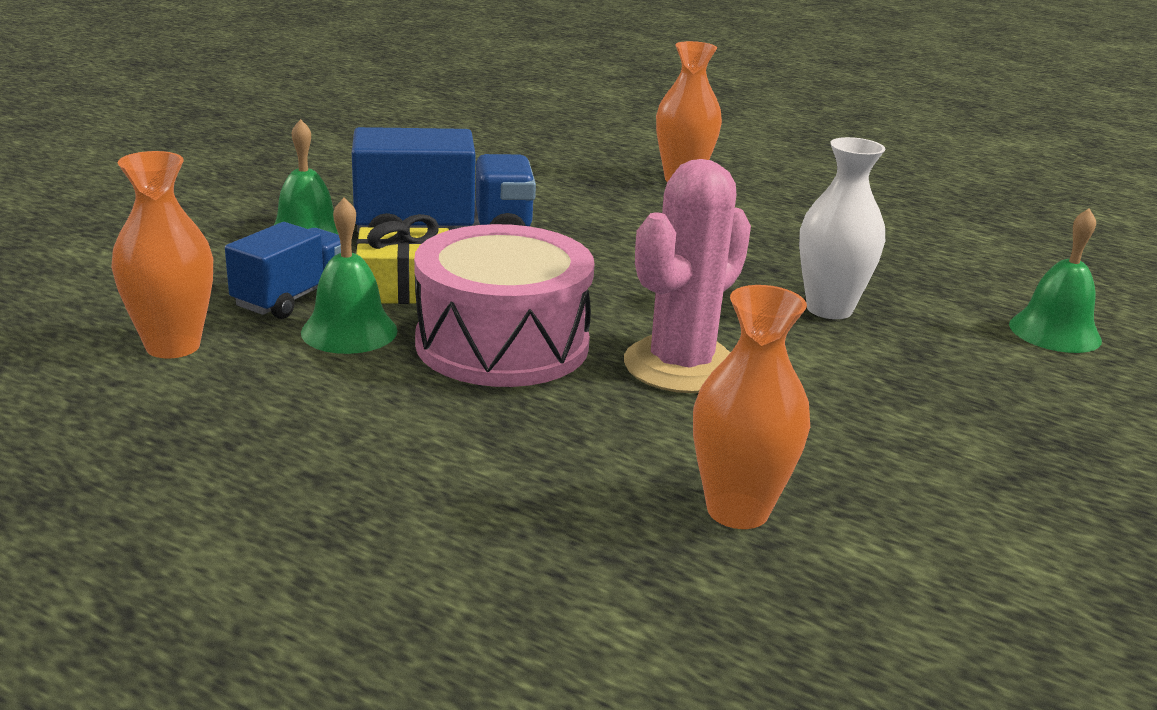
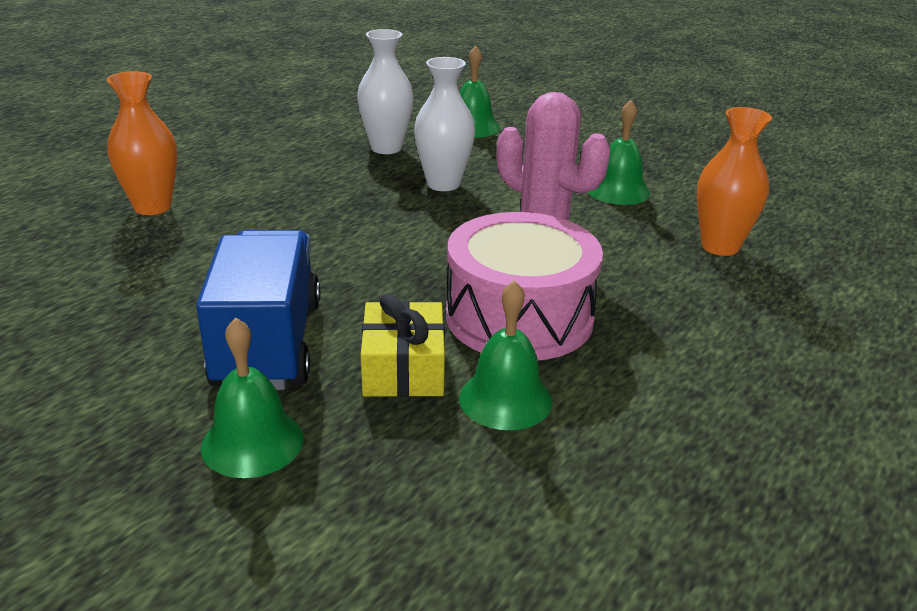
camera: 85 degrees left, 5 degrees up
(173, 346) = (557, 520): orange vase -> none
(292, 297) = (429, 441): blue truck -> none
(898, 437) = (618, 190): none -> green bell
(918, 275) = (386, 148): none -> white vase

